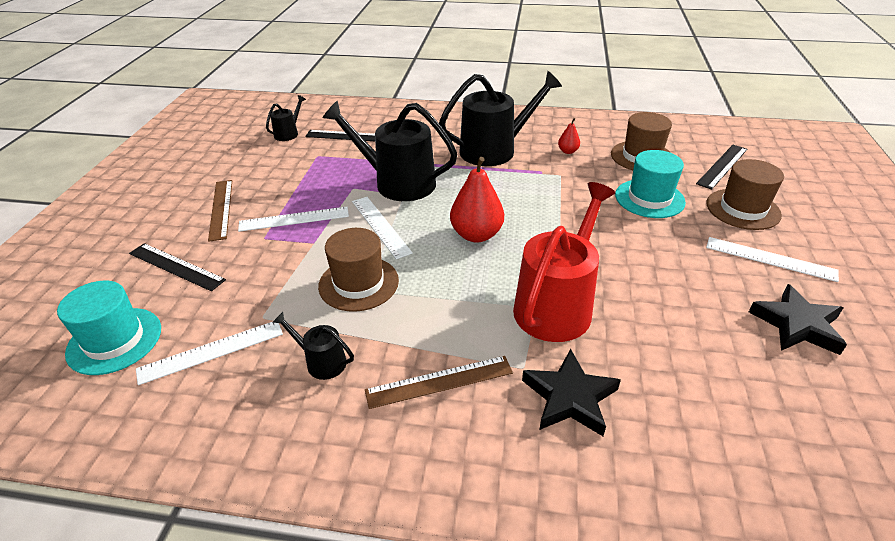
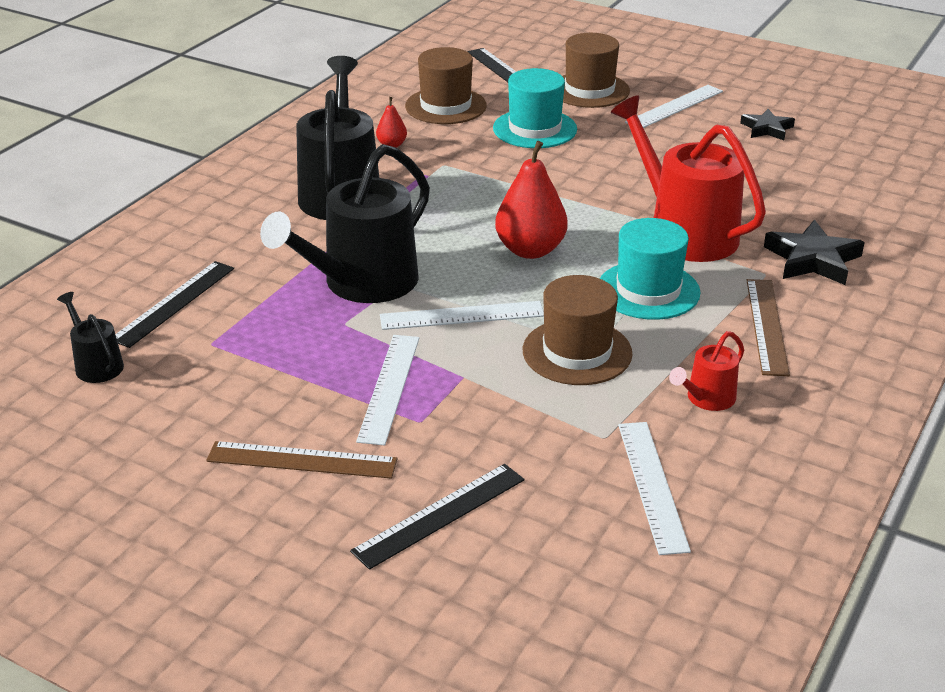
camera: 70 degrees left, 5 degrees down
(114, 340) = (589, 579): turquoise hat -> turquoise hat (648, 290)
(322, 362) = (707, 398): black watering can -> red watering can
(797, 325) = (767, 129): black star -> black star, size x0.64

